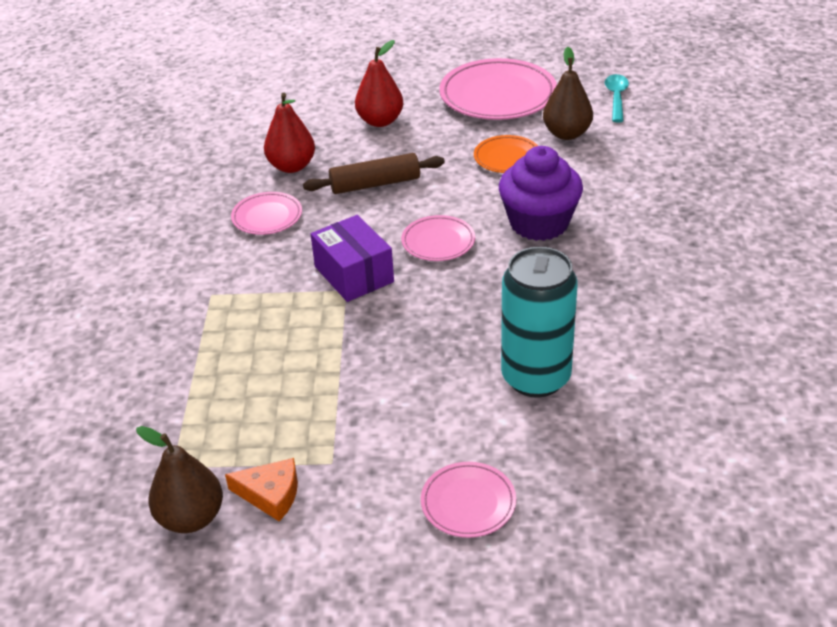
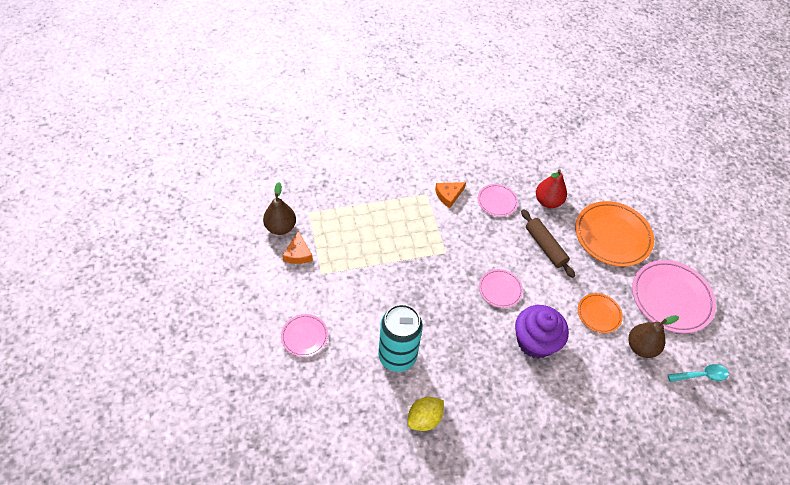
camera: 70 degrees right, 15 degrees up
(228, 268) = (448, 195): none -> orange cheese
(354, 274) = (459, 253): purple box -> none
(380, 121) = (612, 236): red pear -> orange plate
(656, 361) = (424, 419): none -> yellow lemon

